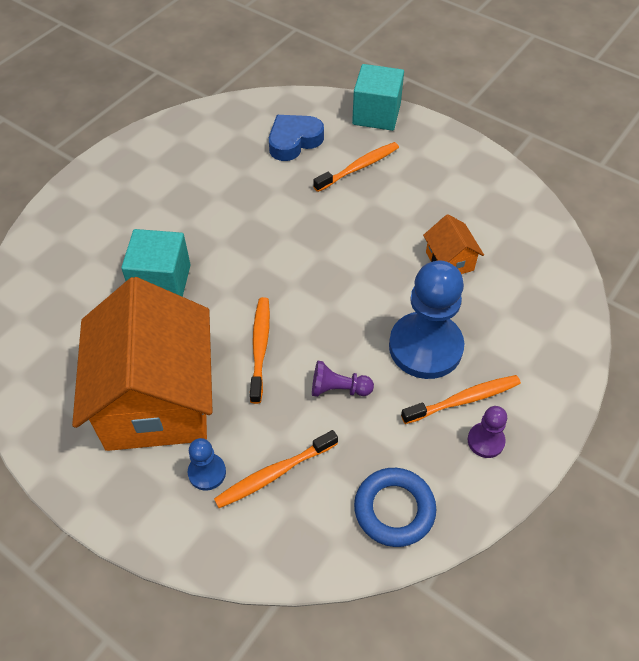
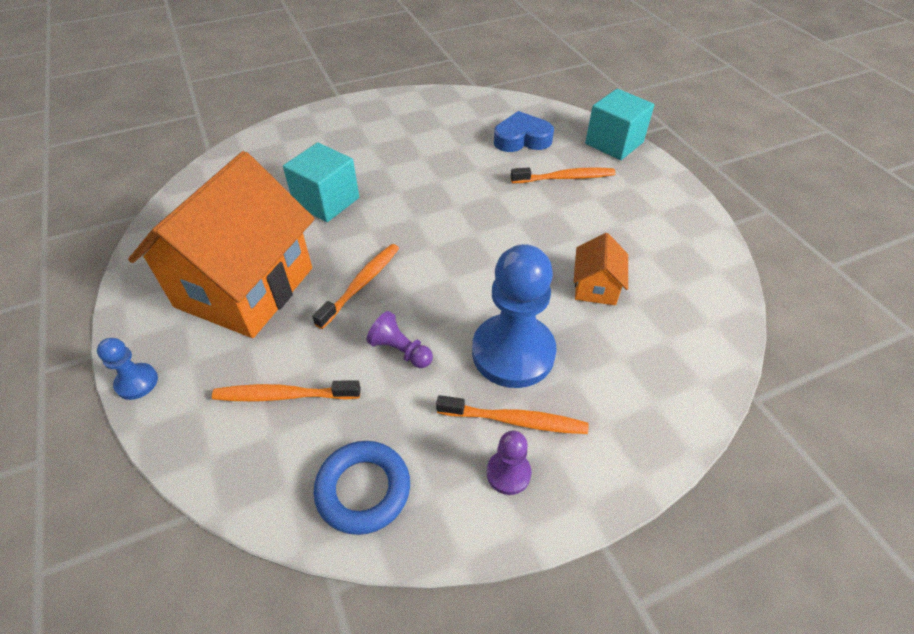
camera: 30 degrees right, 5 degrees down
(207, 472) = (231, 365): blue pawn -> blue pawn (137, 382)

